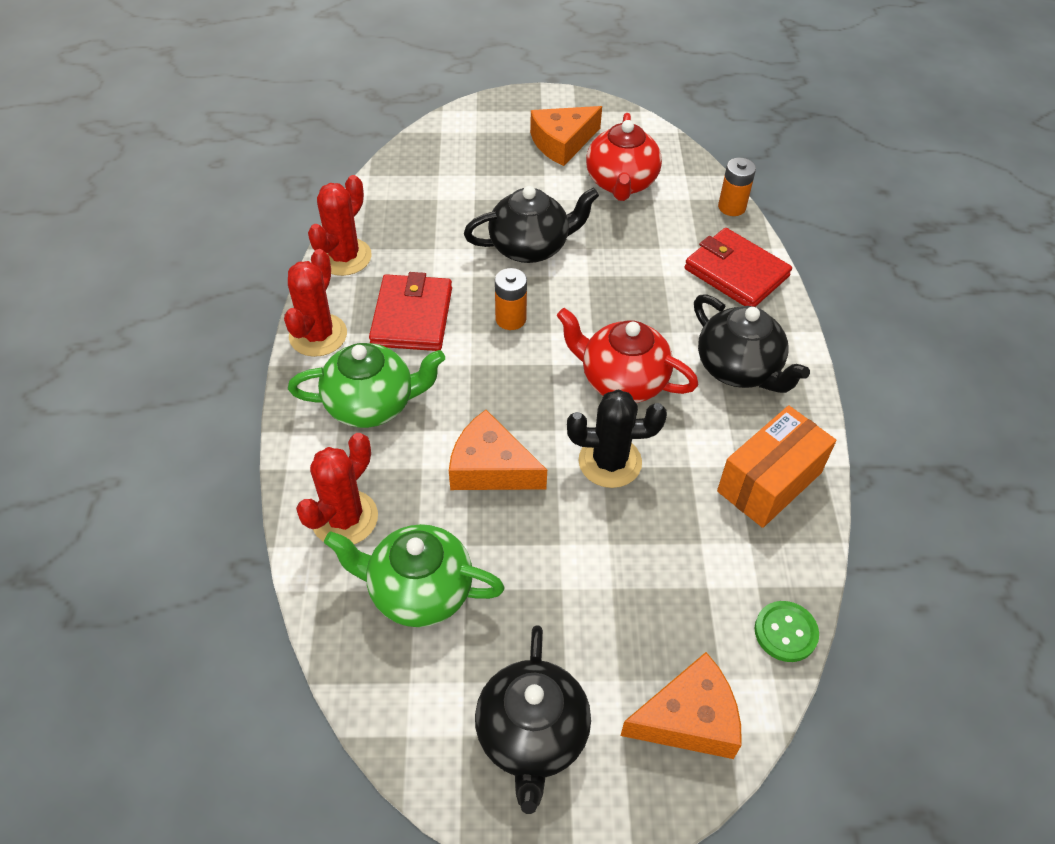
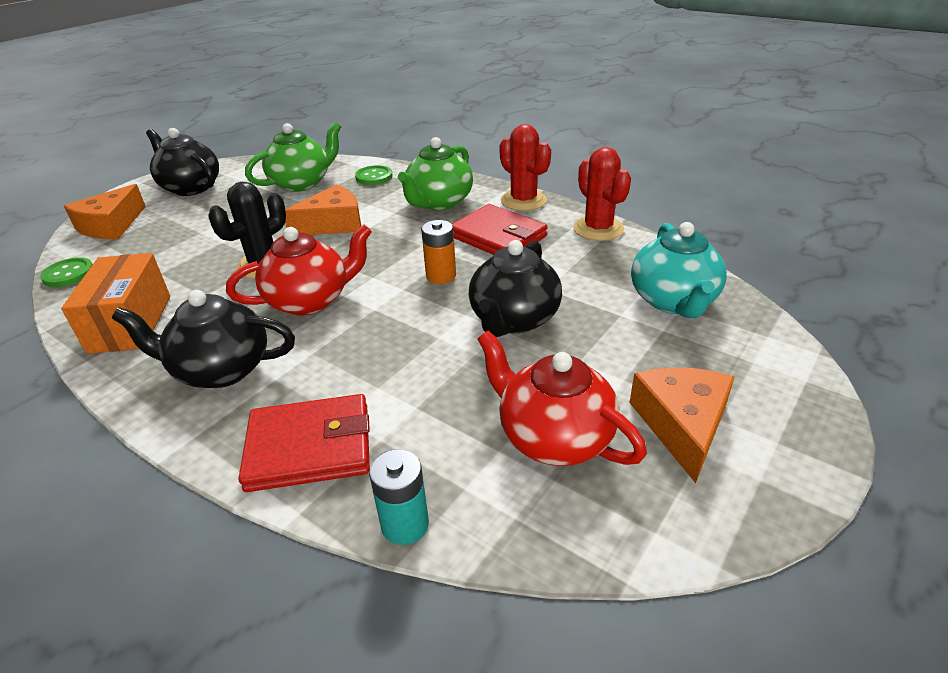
camera: 130 degrees right, 15 degrees down
(344, 518) = (374, 177): red cactus -> green button
(433, 180) = (673, 301): none -> turquoise teapot
(732, 207) = (405, 524): orange battery -> turquoise battery

